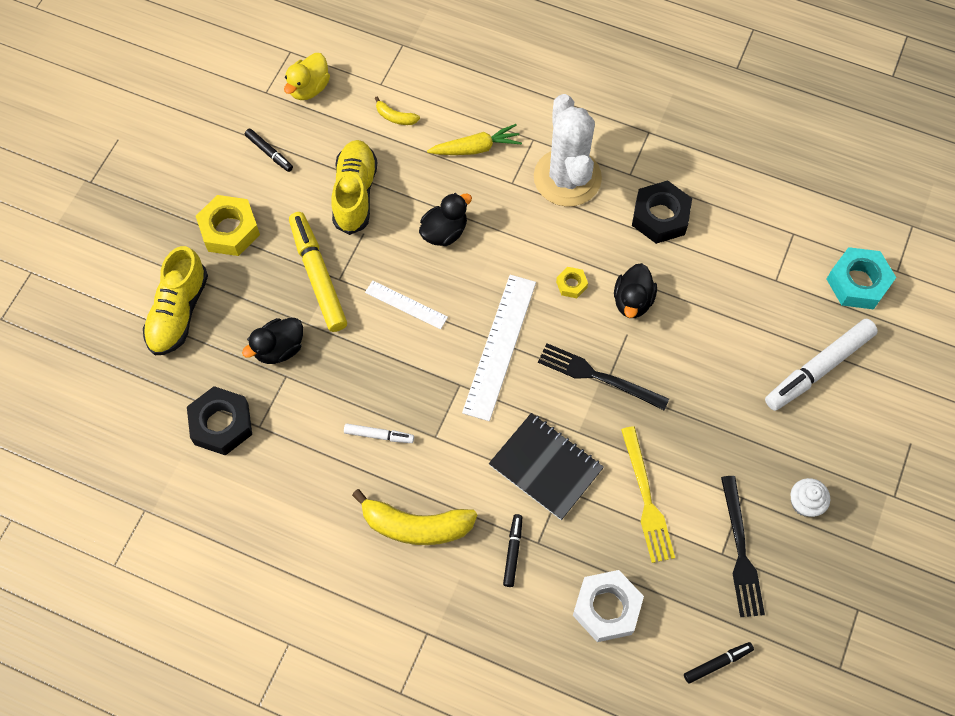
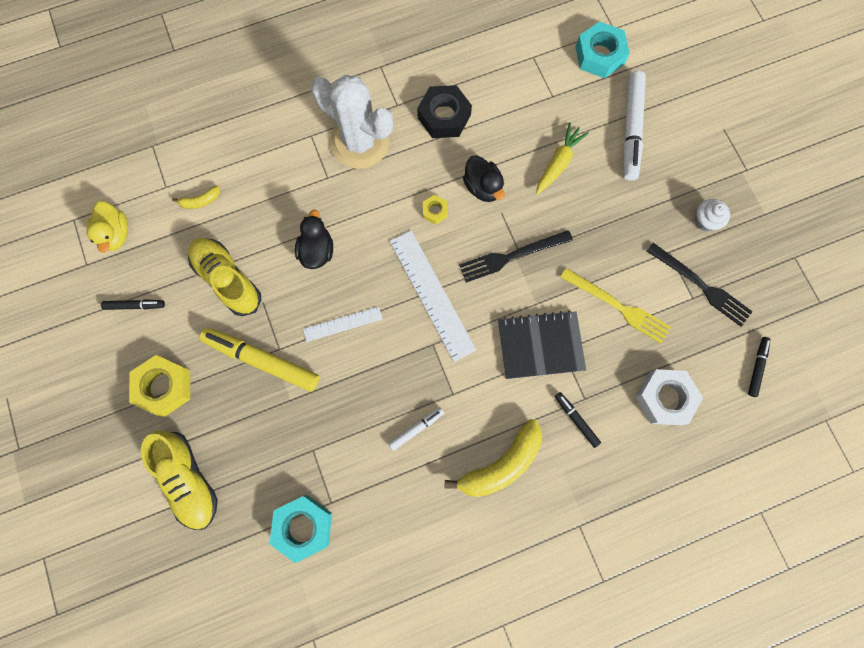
camera: 45 degrees left, 10 degrees up
(221, 424) = (303, 527): black nut -> turquoise nut
(279, 349) = (288, 436): black duck -> none
(475, 148) = (278, 175): yellow carrot -> yellow carrot (558, 163)

